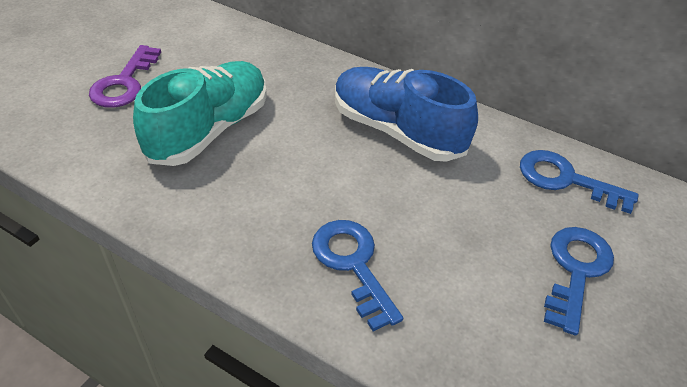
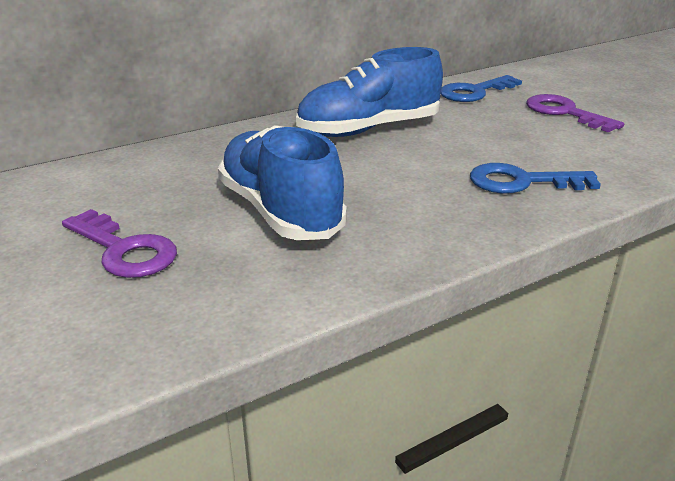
camera: 60 degrees left, 15 degrees down
(210, 130) = (280, 211): turquoise shoe -> blue shoe
(576, 270) = (564, 112): blue key -> purple key

